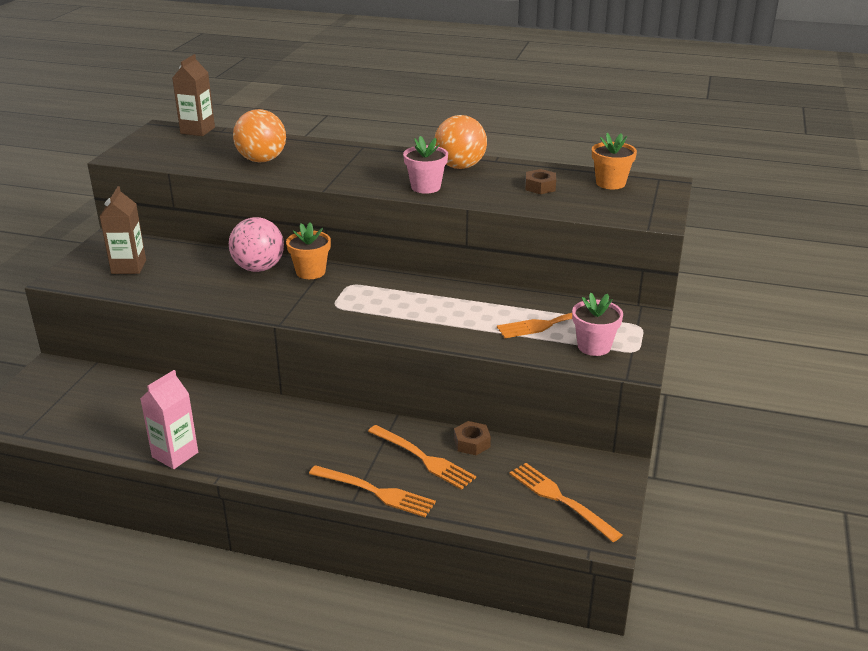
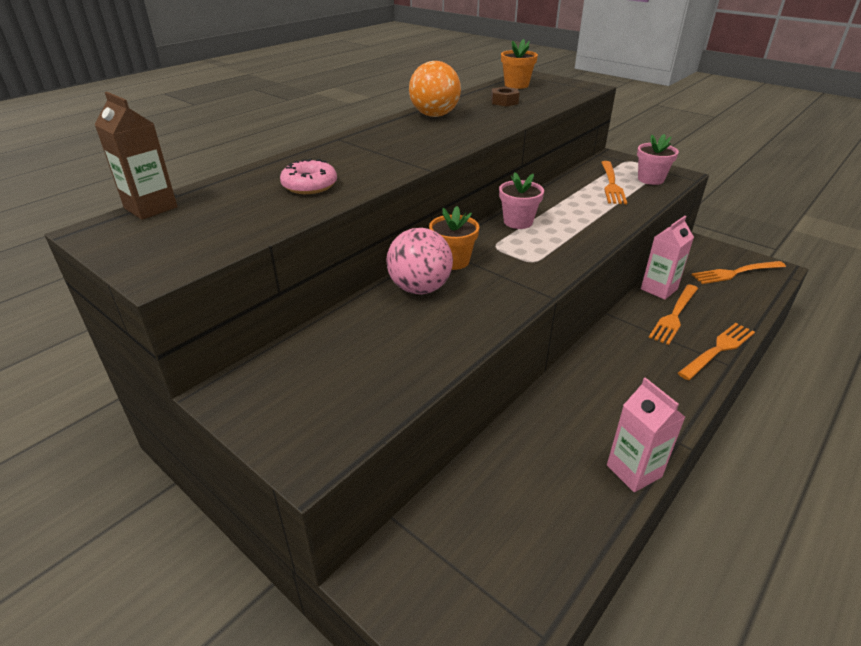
camera: 65 degrees left, 5 degrees up
(128, 267) = (332, 385): brown carton -> none
(262, 160) = (309, 185): orange ball -> pink donut
(423, 458) = (674, 315): orange fork -> orange fork turned 150 degrees clockwise
(425, 187) = (467, 132): pink flower pot -> pink flower pot (518, 222)
(471, 443) = (659, 289): brown nut -> pink carton

